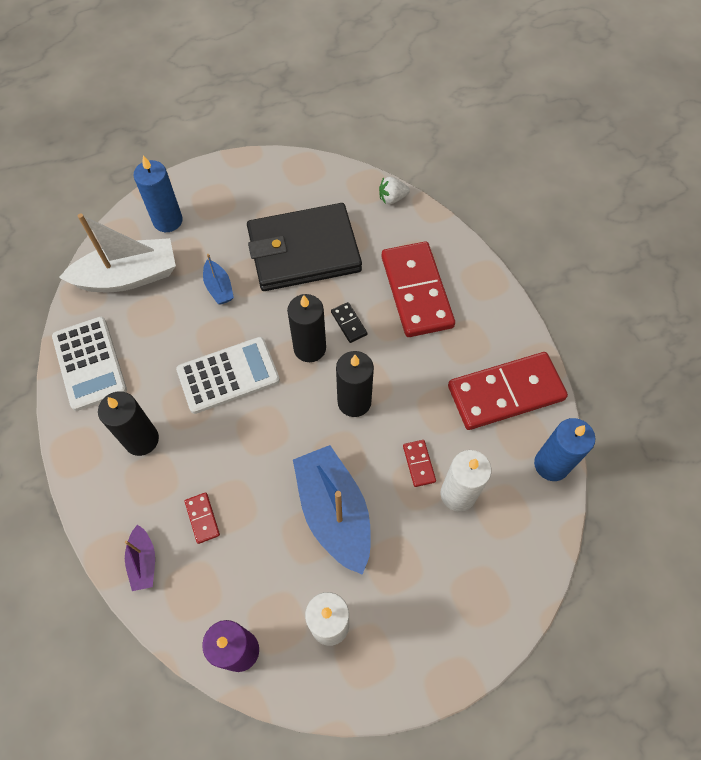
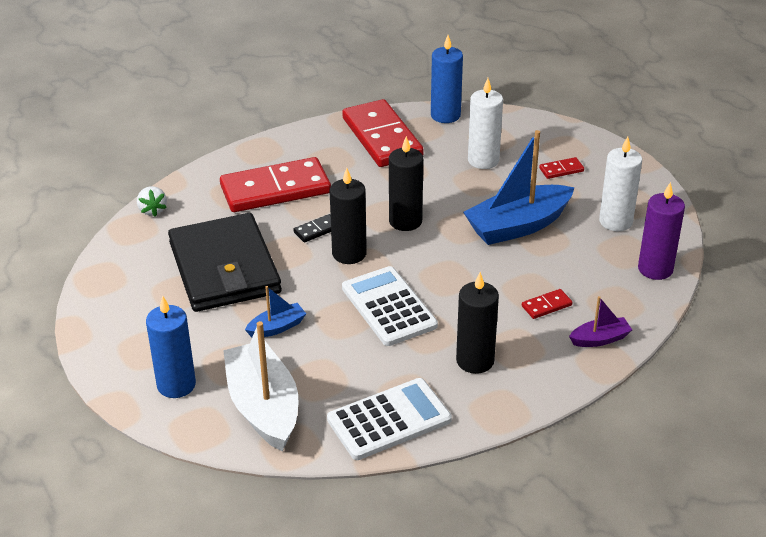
camera: 95 degrees left, 25 degrees down
(418, 464) = (460, 181): red domino -> red domino (561, 170)

